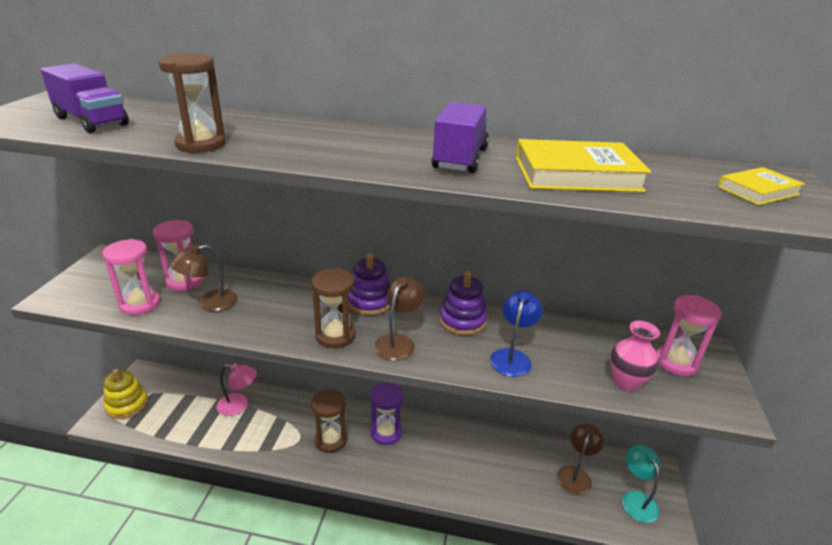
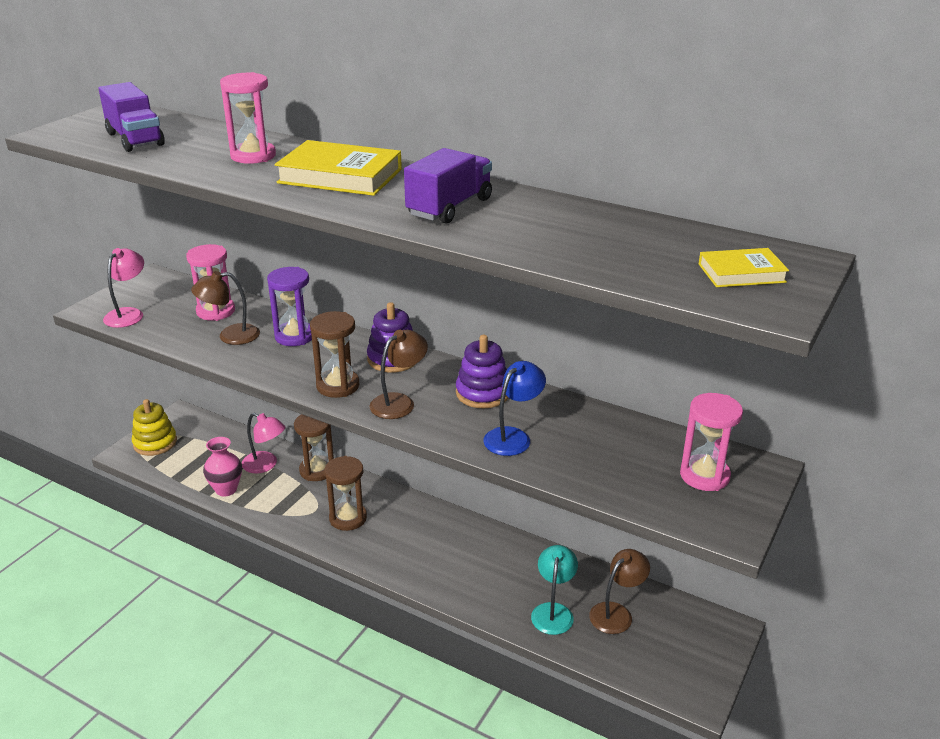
camera: 20 degrees right, 0 degrees up
(95, 296) = (128, 314): none -> pink lamp
(140, 304) = (165, 327): pink hourglass -> pink hourglass (253, 156)
(201, 144) = (215, 171): brown hourglass -> brown hourglass (317, 470)
(386, 432) = (412, 523): purple hourglass -> purple hourglass (294, 336)
(576, 174) = (555, 235): yellow book -> yellow book (340, 176)
(626, 382) = (625, 483): pink vase -> pink vase (226, 489)
(636, 499) = (677, 654): turquoise lamp -> turquoise lamp (553, 611)

